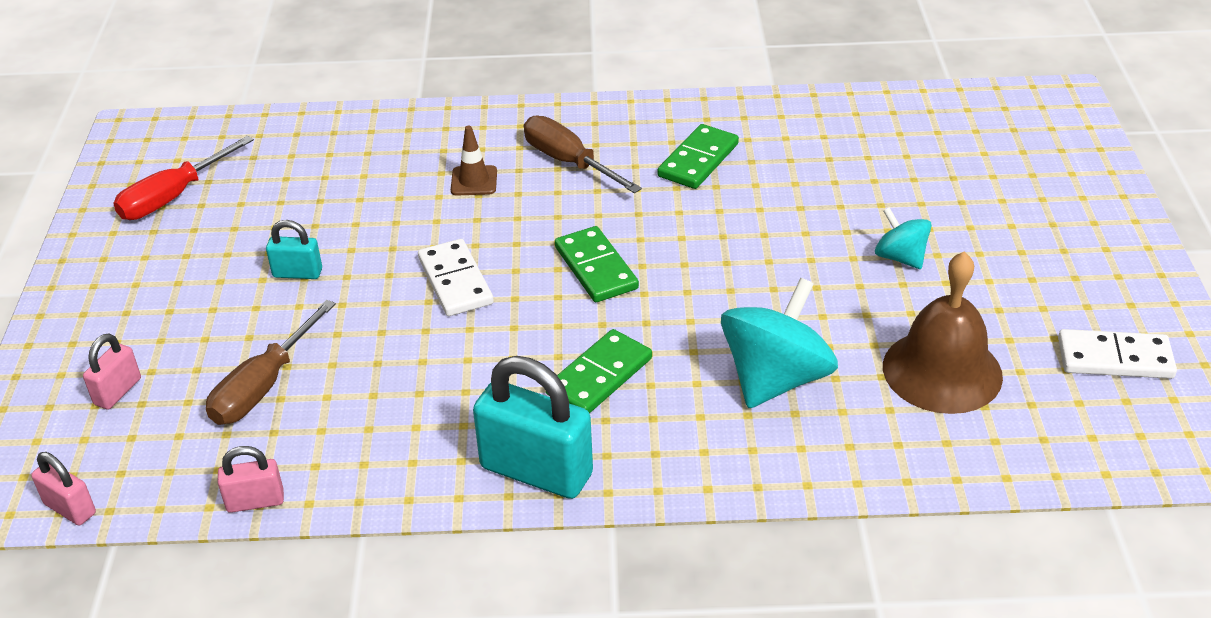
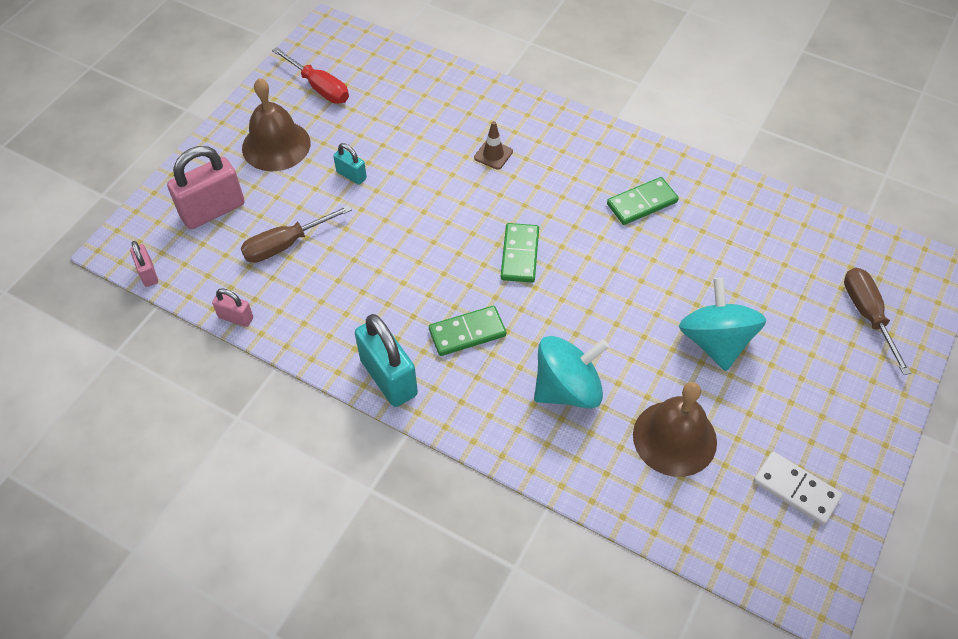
camera: 30 degrees right, 15 degrees up
(118, 391) = (213, 210): pink padlock -> pink padlock, size x1.96
(158, 282) = (276, 145): none -> brown bell
(173, 197) = (319, 87): red screwdriver -> red screwdriver turned 120 degrees counterclockwise
(455, 281) = (433, 224): white domino -> none
(568, 162) = (560, 166): brown screwdriver -> brown screwdriver (867, 315)
(900, 257) = (715, 341): turquoise spinning top -> turquoise spinning top, size x1.82

